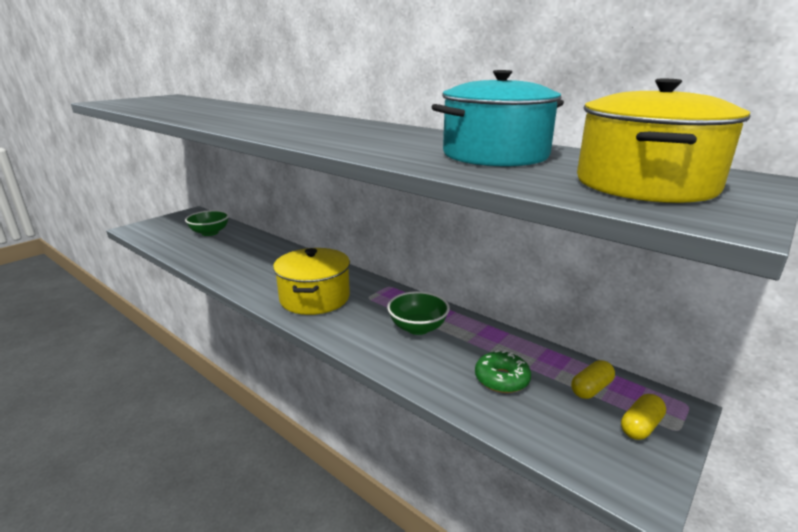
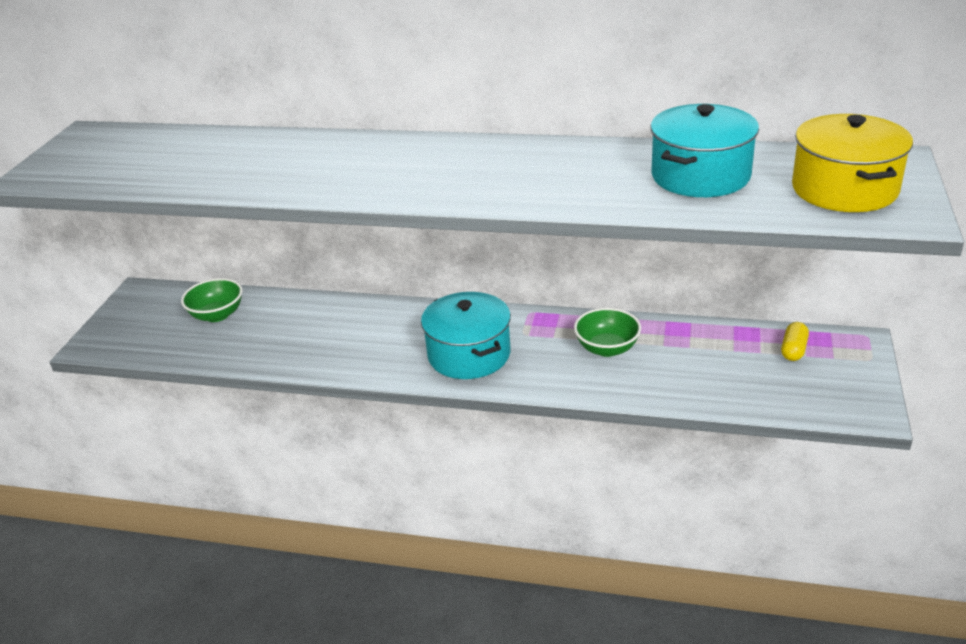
camera: 25 degrees left, 10 degrees up
(314, 298) = (469, 354): yellow pot -> turquoise pot
(501, 379) = (722, 369): green donut -> none
(640, 426) = (846, 366): yellow capsule -> none

